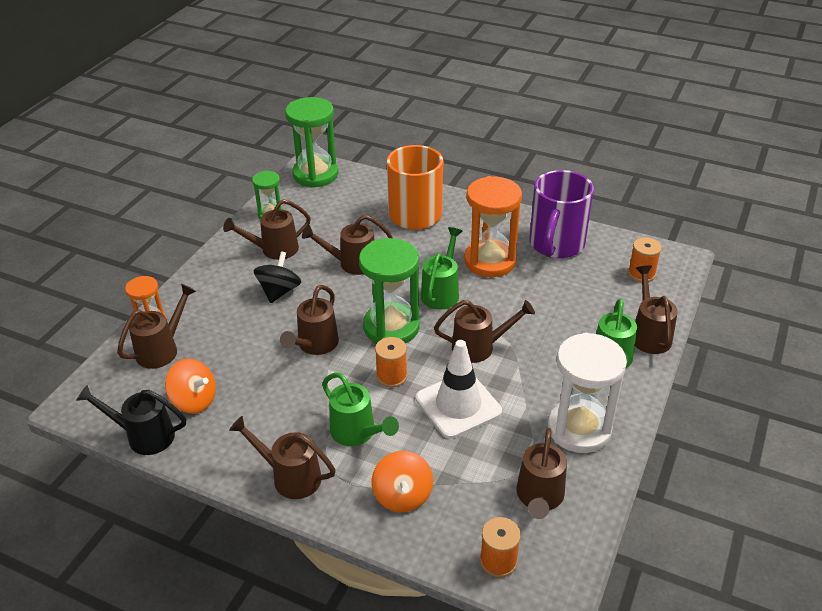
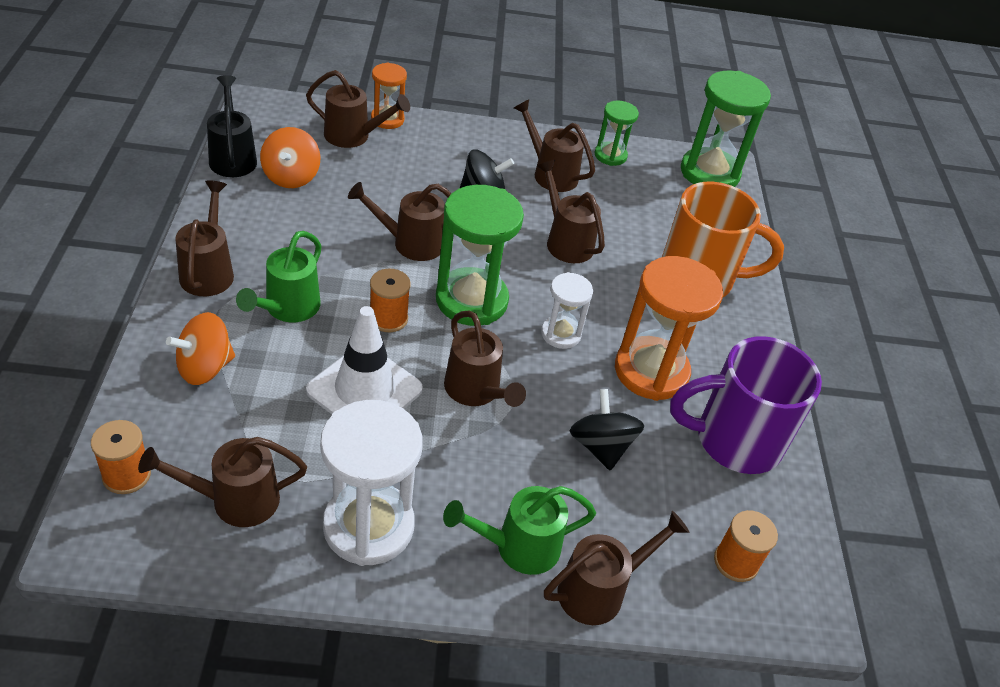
camera: 60 degrees right, 5 degrees up
(442, 292) = (561, 334): green watering can -> white hourglass
(544, 302) = (601, 446): none -> black spinning top

